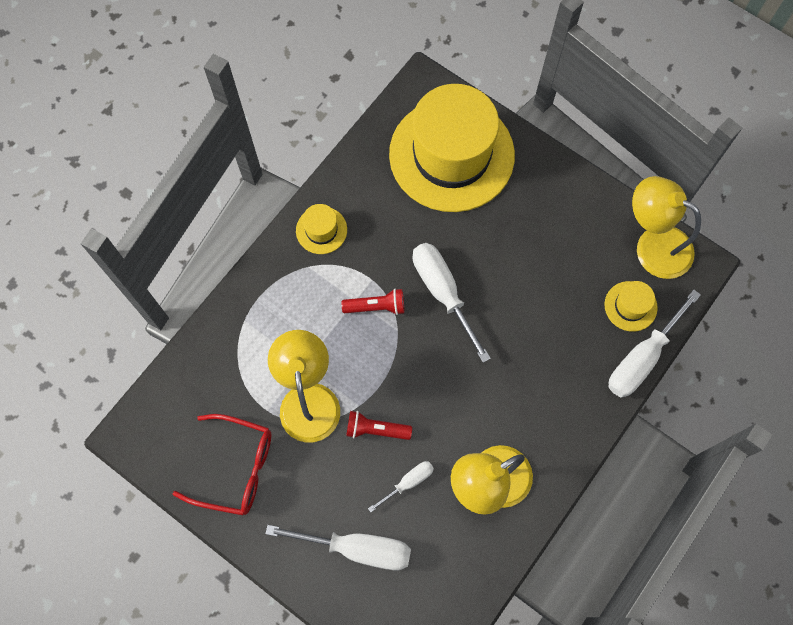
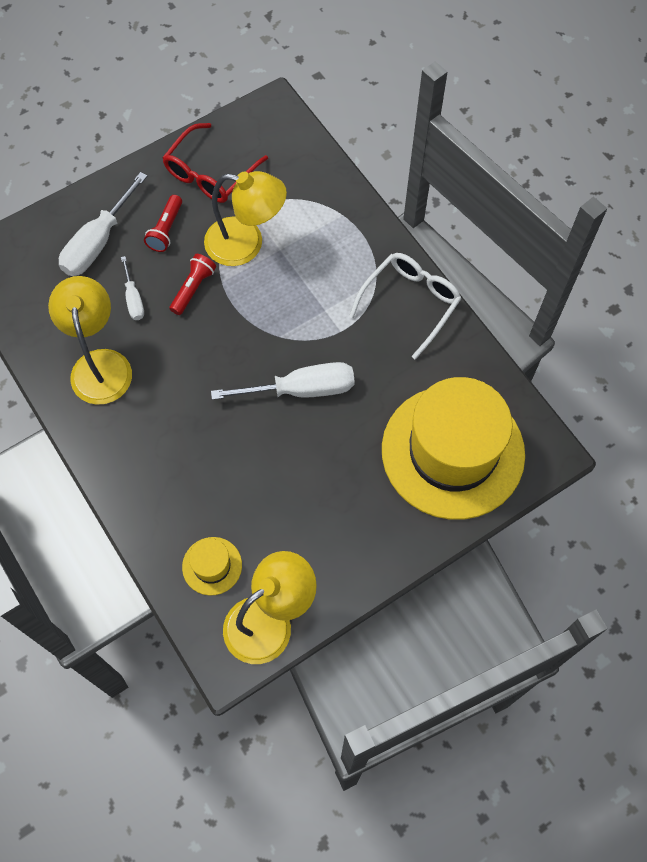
camera: 110 degrees right, 5 degrees down
(321, 230) = (410, 303): yellow hat -> white glasses
(376, 306) = (311, 326): red flashlight -> red flashlight (166, 230)
(642, 358) = (153, 553): white screwdriver -> none

